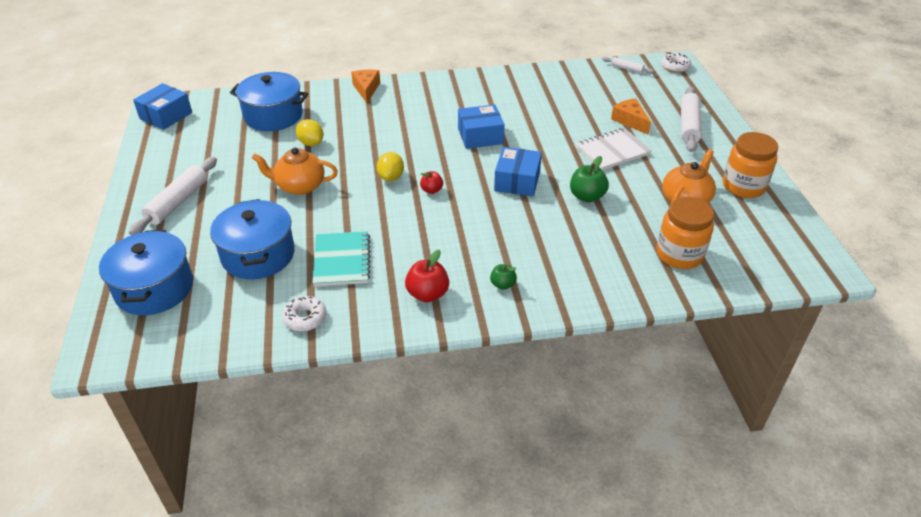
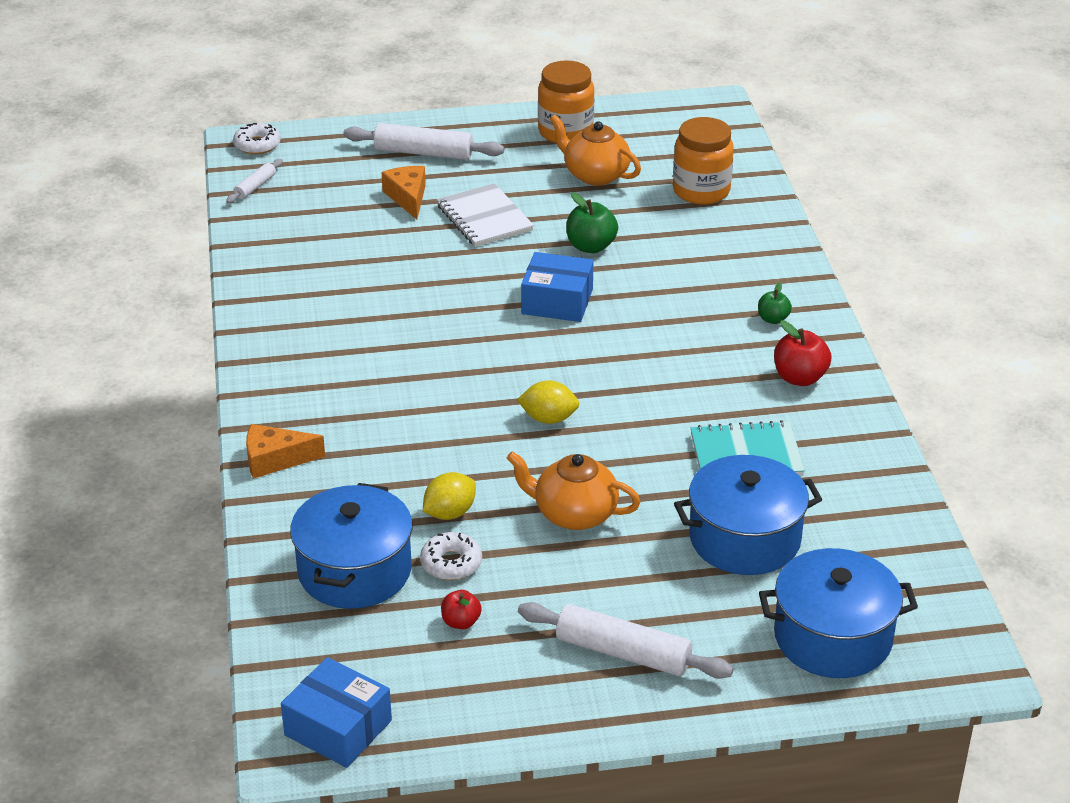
camera: 90 degrees left, 5 degrees down
(299, 186) = (574, 514): orange teapot -> orange teapot turned 105 degrees clockwise
(305, 318) = (862, 479): white donut -> white donut (451, 563)
(431, 190) = (581, 378): red apple -> red apple (461, 622)
(480, 136) = (439, 332): blue box -> none
(630, 121) = (408, 197): orange cheese -> orange cheese turned 105 degrees clockwise

